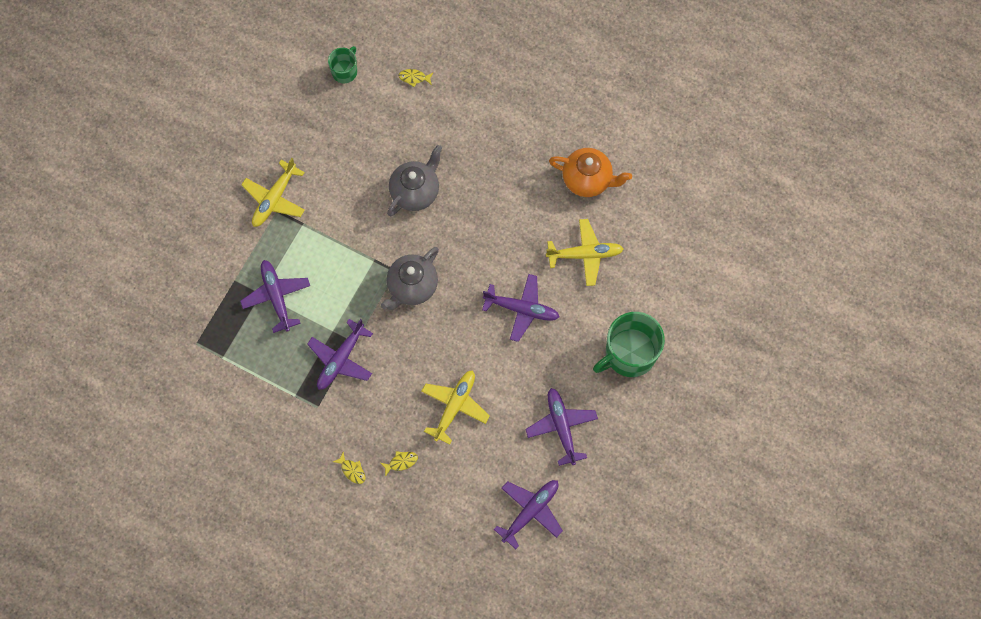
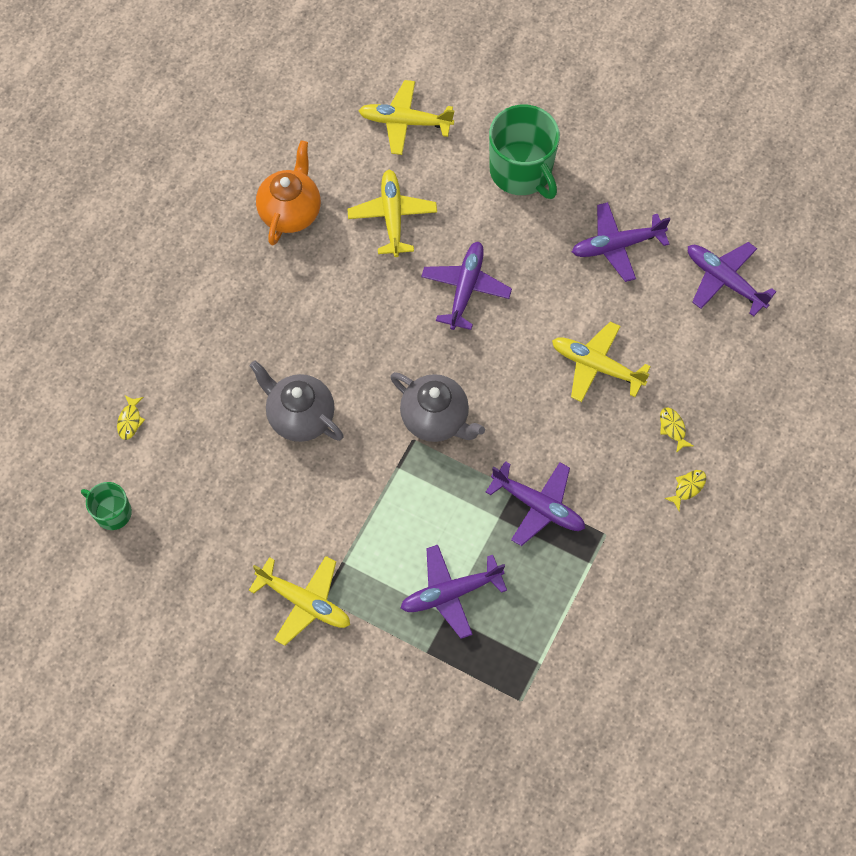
camera: 90 degrees left, 5 degrees down
(673, 264) = (405, 122): none -> yellow plane

